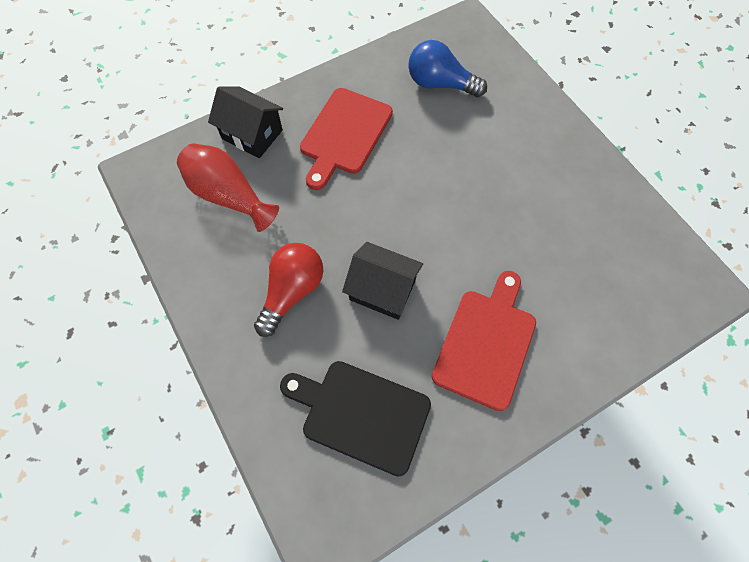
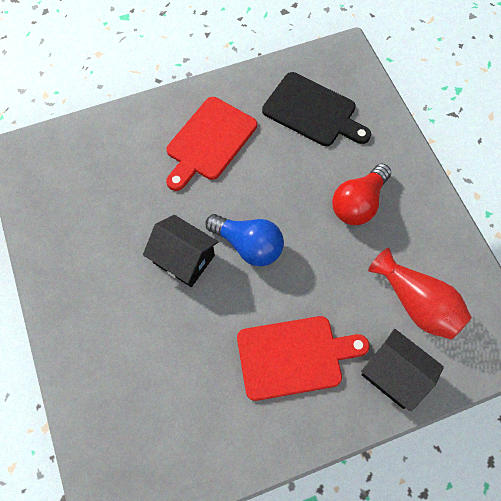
camera: 170 degrees left, 0 degrees up
(344, 134) = (294, 357): red cutting board -> red cutting board turned 45 degrees clockwise
(382, 290) = (282, 193): black house -> black house (184, 259)
(440, 84) = (174, 409): blue light bulb -> blue light bulb (248, 245)

